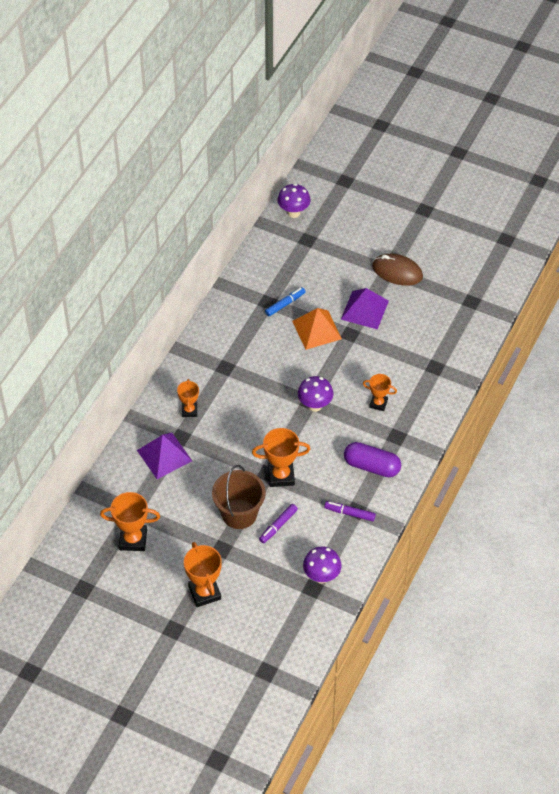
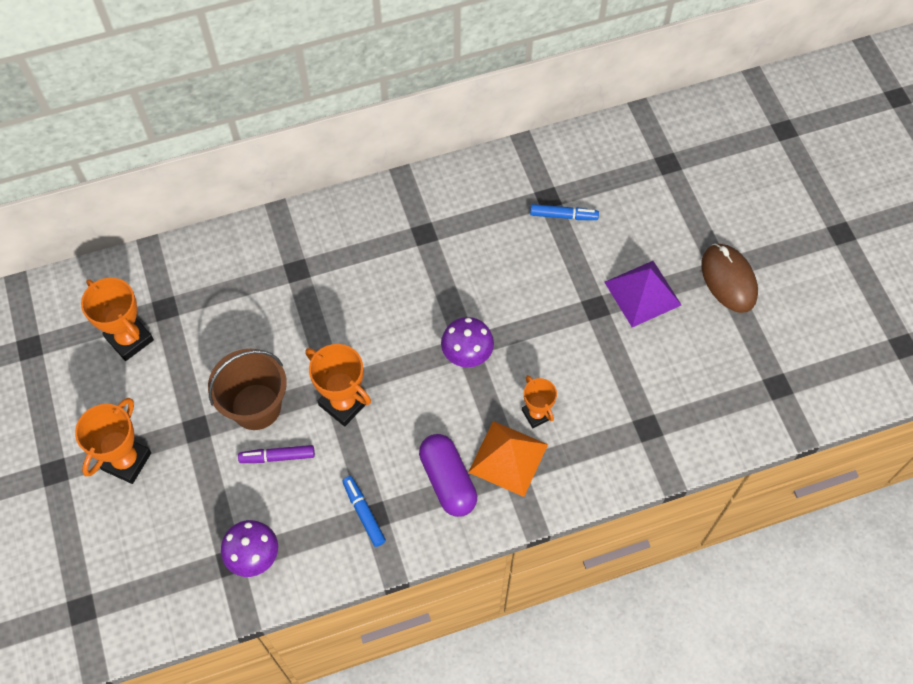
camera: 45 degrees right, 10 degrees up
(164, 455) = (259, 276): purple pyramid -> none
(189, 410) = (337, 249): orange trophy -> none
(293, 212) = (686, 122): purple mushroom -> none
(317, 330) = (565, 272): orange pyramid -> orange pyramid (508, 458)
(349, 513) = (364, 513): purple marker -> blue marker

